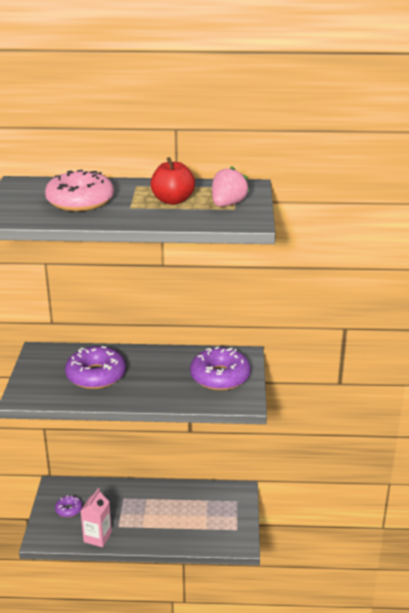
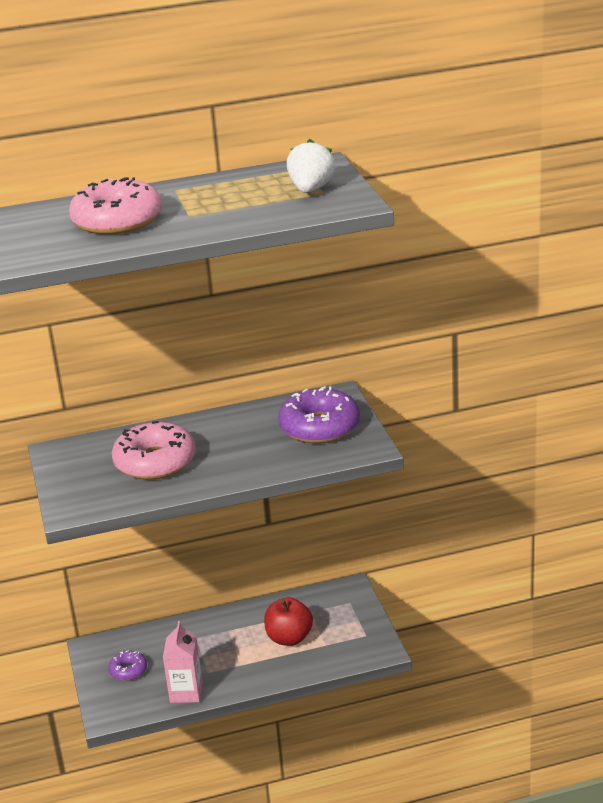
camera: 15 degrees left, 0 degrees up
(96, 375) = (155, 462): purple donut -> pink donut
(173, 200) = (238, 198): red apple -> red apple (289, 638)
(227, 204) = (311, 190): pink strawberry -> white strawberry

